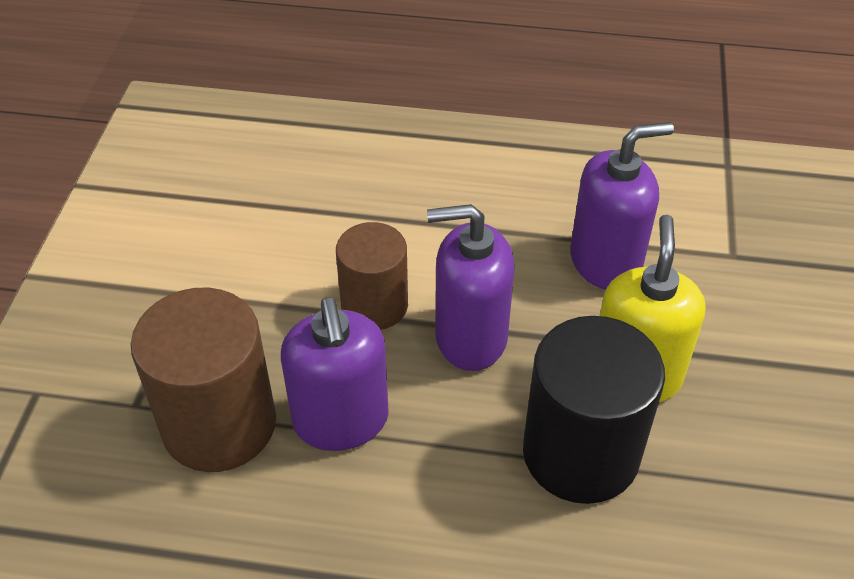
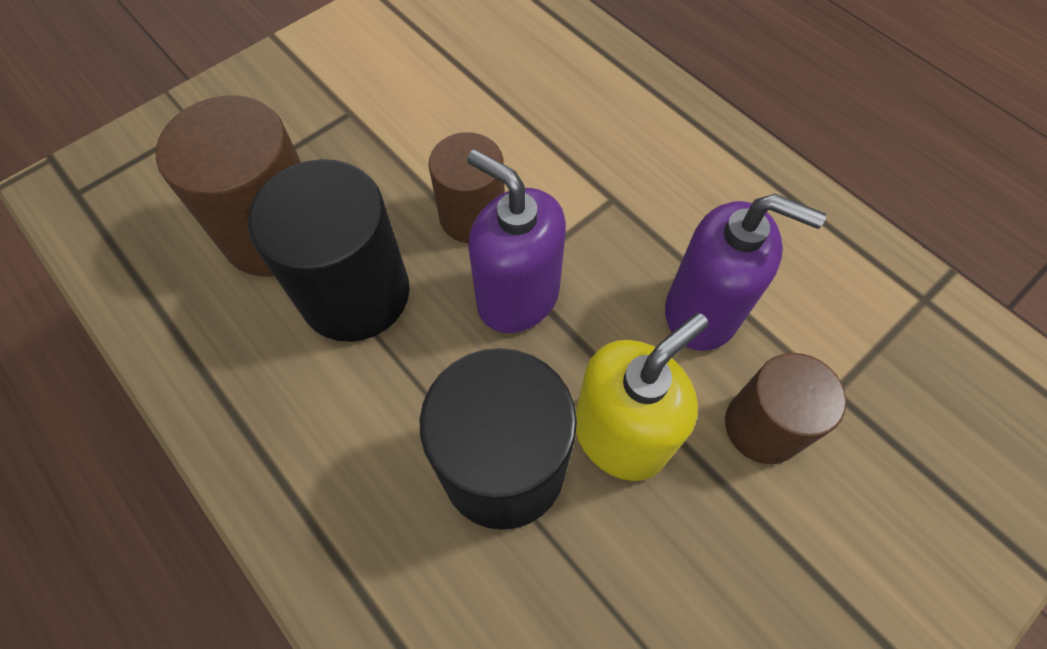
camera: 40 degrees right, 15 degrees up
(341, 421) = (355, 293): purple soap dispenser -> black cylinder
(713, 306) = (763, 426): none -> brown cylinder

